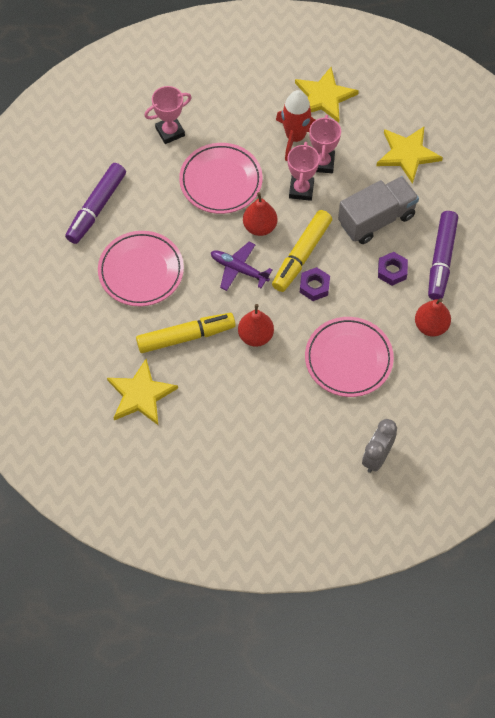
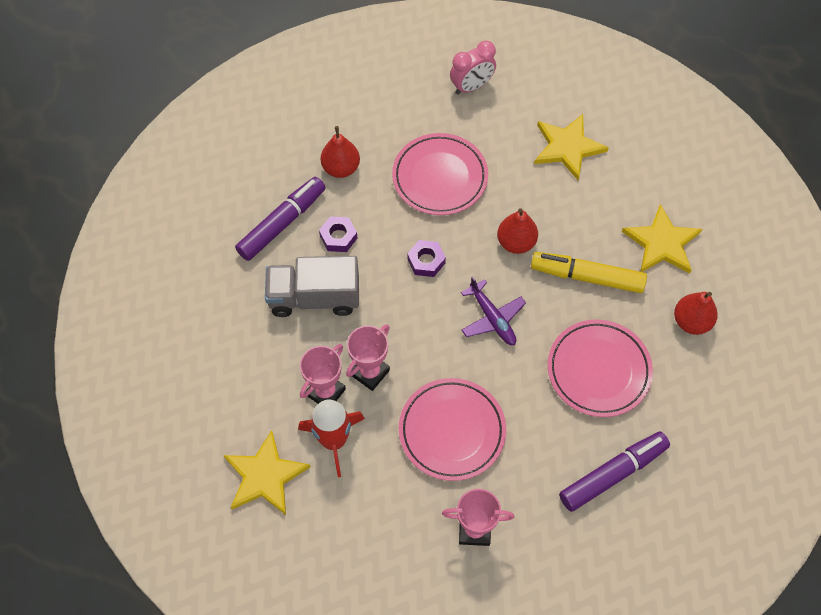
camera: 150 degrees left, 0 degrees up
(260, 227) = (441, 353): red pear -> red pear (691, 321)
(302, 255) = (417, 300): yellow marker -> none
(376, 457) = (471, 86): grey clock -> pink clock
(407, 154) = (227, 352): yellow star -> yellow star (567, 147)

